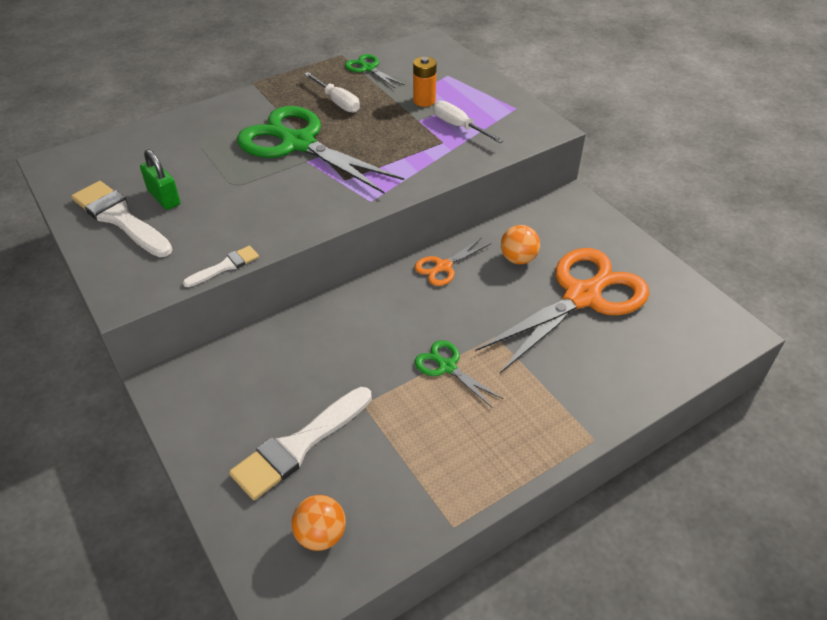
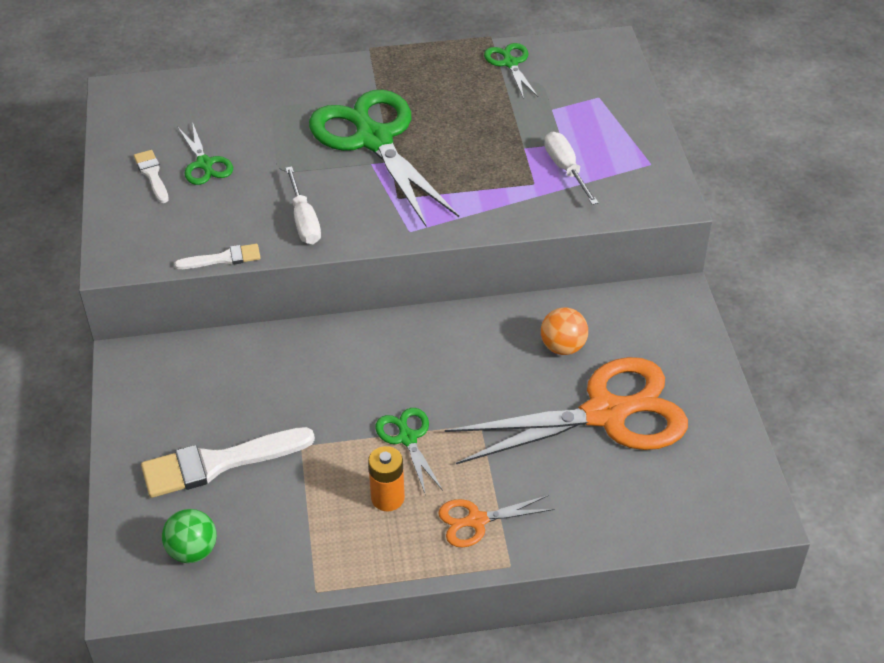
camera: 25 degrees right, 0 degrees up
(120, 218) = (152, 174): white brush -> white brush, size x0.52
(164, 197) = (205, 164): green padlock -> green scissors
(321, 534) = (193, 551): orange ball -> green ball
(337, 102) = (448, 98): white screwdriver -> white screwdriver (304, 220)
(424, 101) = (547, 124): orange battery -> orange battery (387, 498)
(443, 267) = (473, 329): orange scissors -> orange scissors (476, 521)

